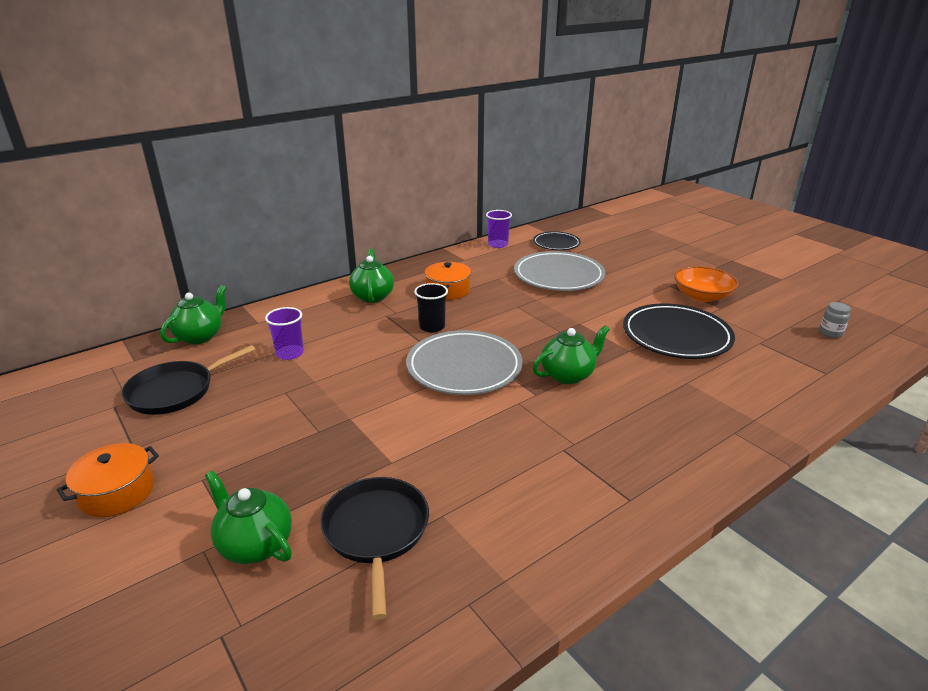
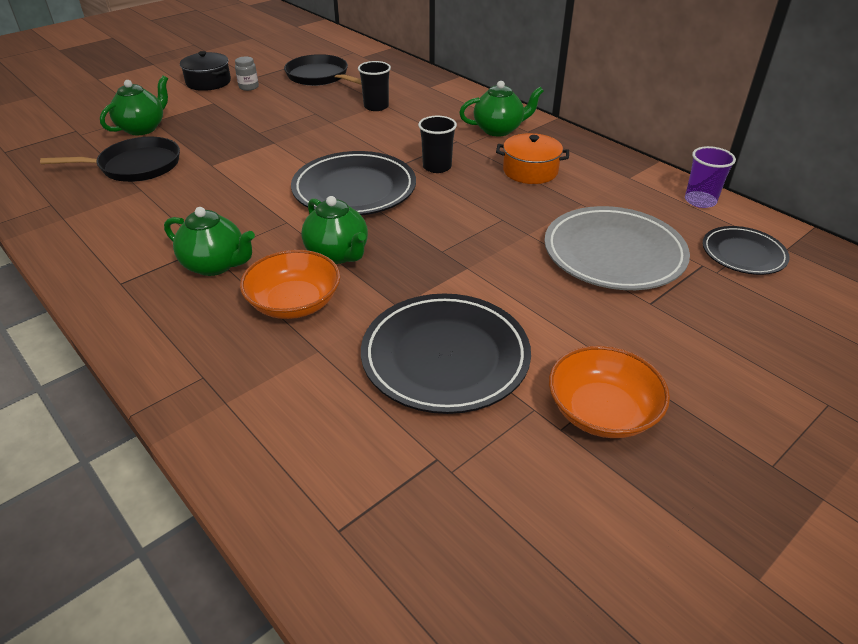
camera: 85 degrees right, 10 degrees up
(117, 492) = (208, 82): orange pot -> black pot
(200, 336) = (401, 70): green teapot -> green teapot (216, 265)
(290, 353) = (376, 106): purple cup -> black cup
(464, 367) = (354, 189): grey plate -> black plate
(636, 394) = (294, 303): none -> orange bowl
(830, 333) = (493, 593): grey jar -> grey jar (249, 87)

